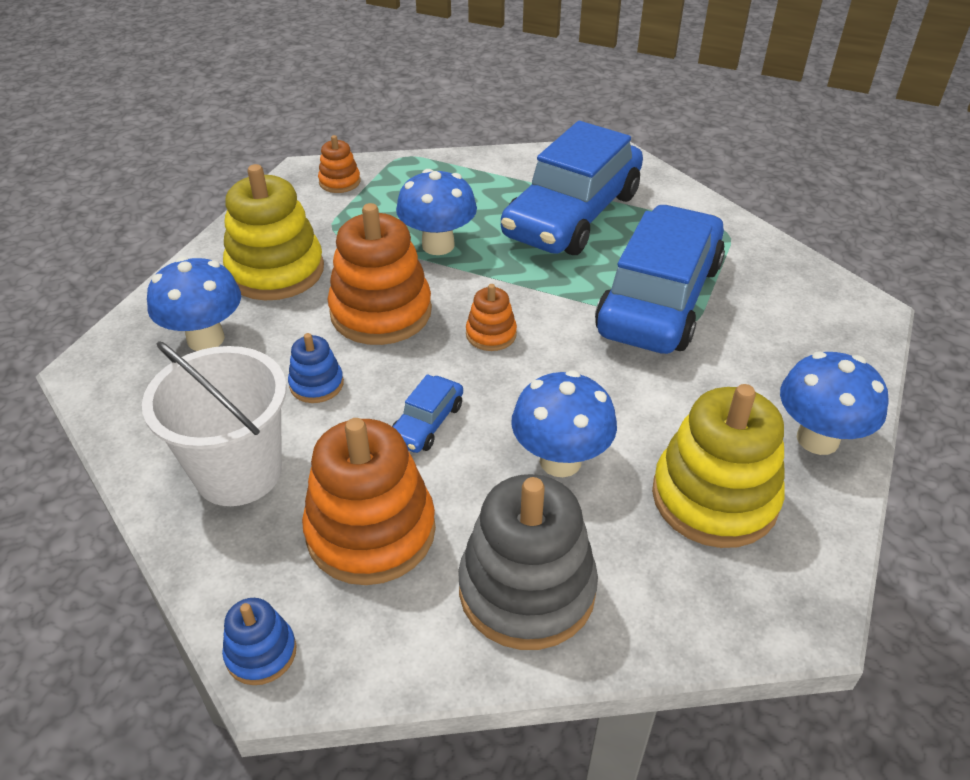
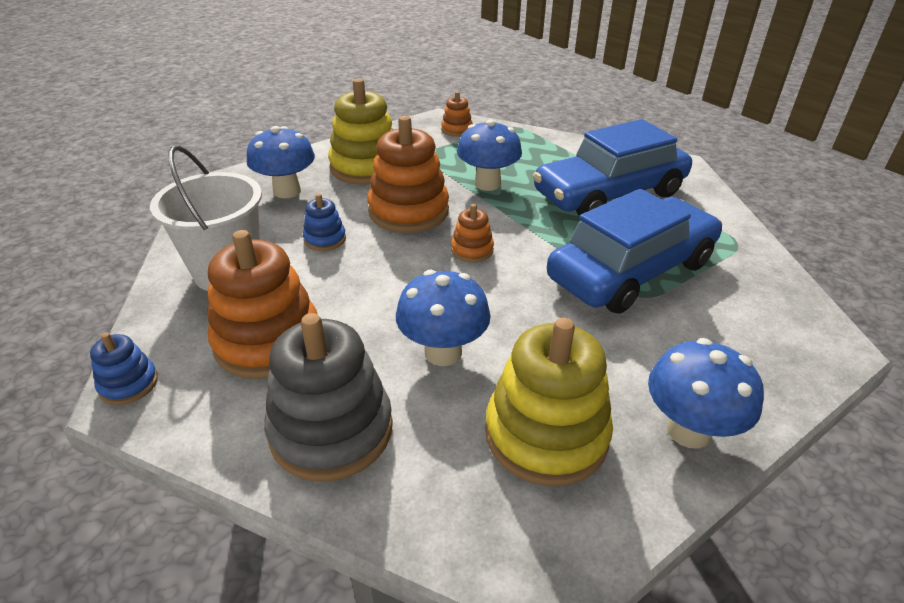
camera: 30 degrees right, 5 degrees down
(427, 423) = (372, 289): blue car -> none

